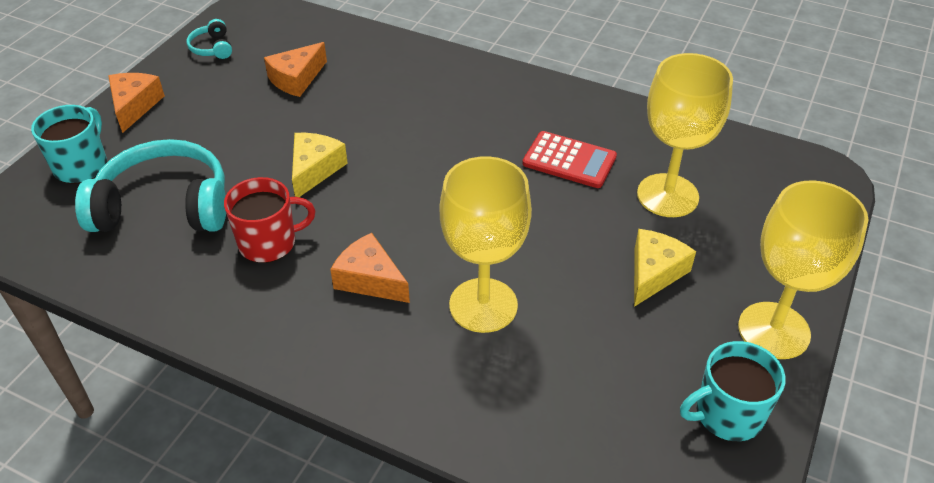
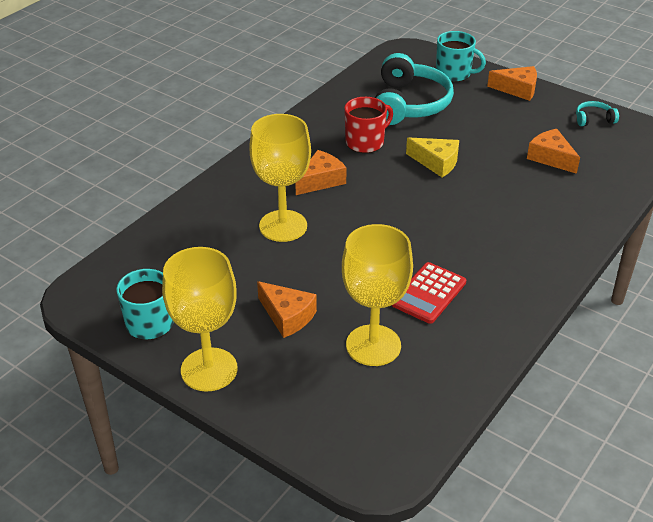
camera: 100 degrees right, 5 degrees down
(269, 243) = (365, 142): red mug -> red mug turned 120 degrees counterclockwise
(654, 273) = (287, 316): yellow cheese -> orange cheese

